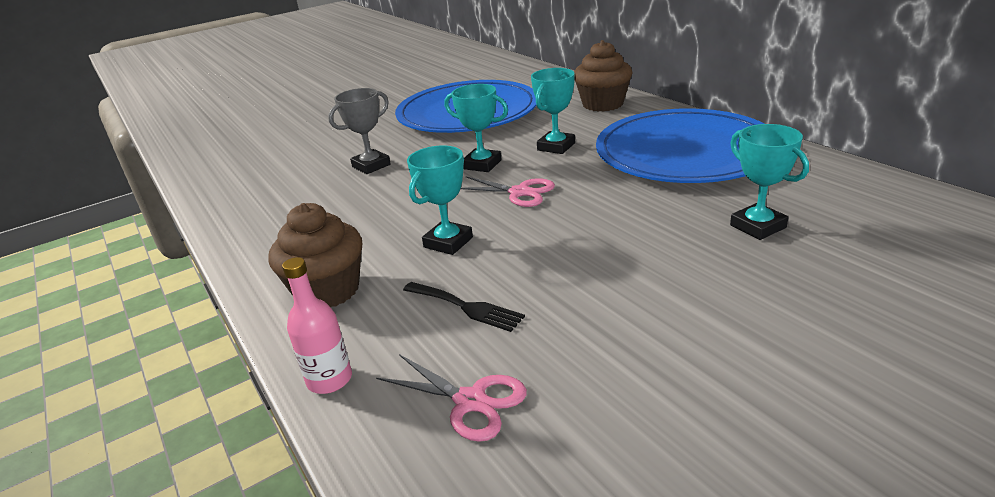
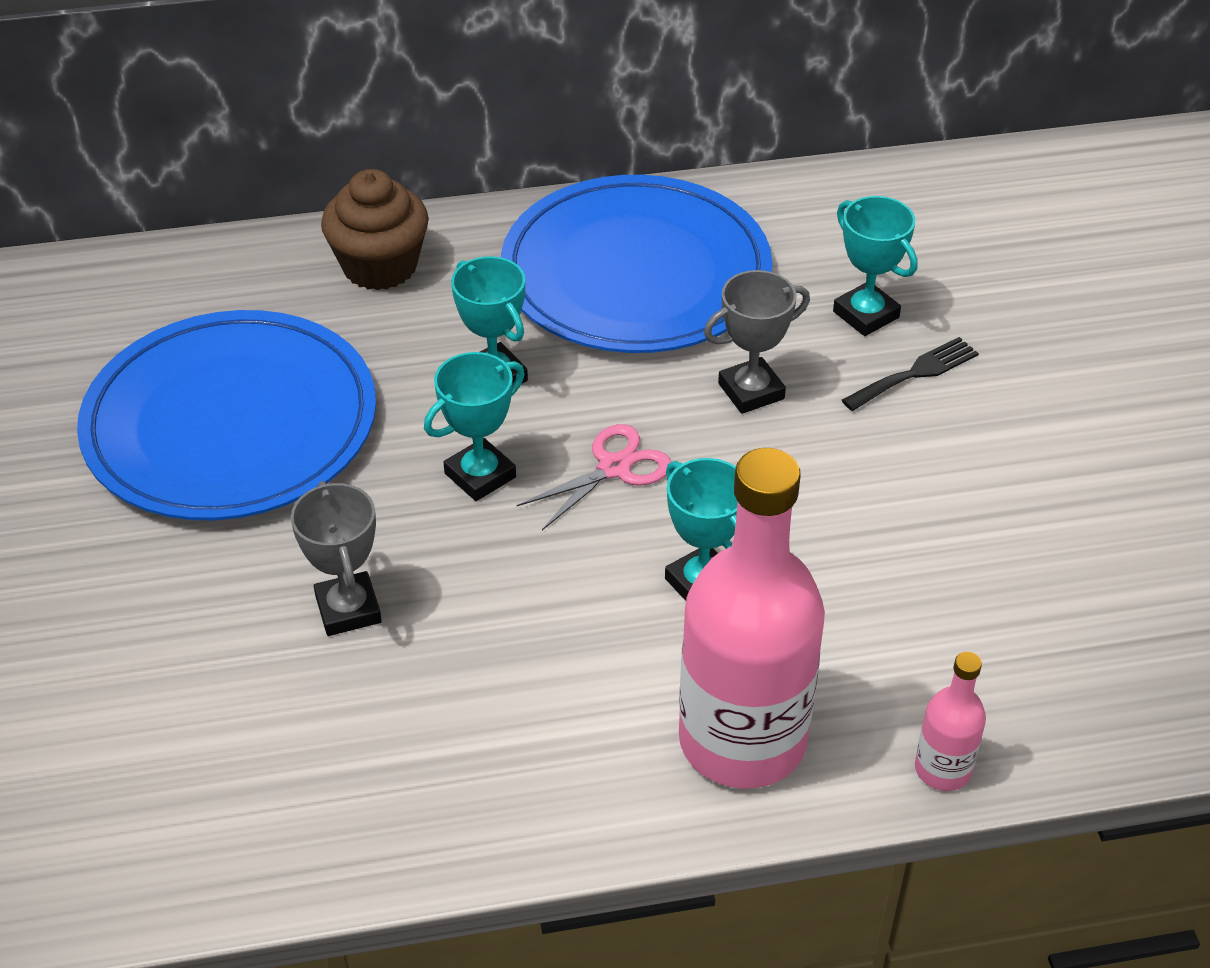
camera: 70 degrees left, 15 degrees up
(327, 291) = (742, 740): brown cupcake -> pink bottle
(466, 307) = (871, 610): black fork -> black fork (915, 373)
(470, 401) = (1040, 655): pink scissors -> none
(628, 210) = (751, 391): none -> grey trophy
(758, 226) = (866, 314): turquoise trophy -> turquoise trophy turned 60 degrees clockwise

